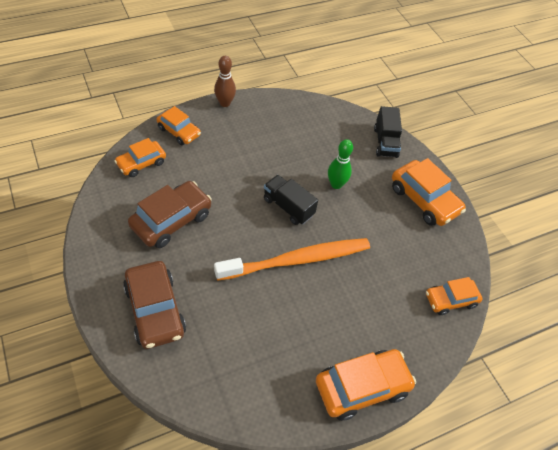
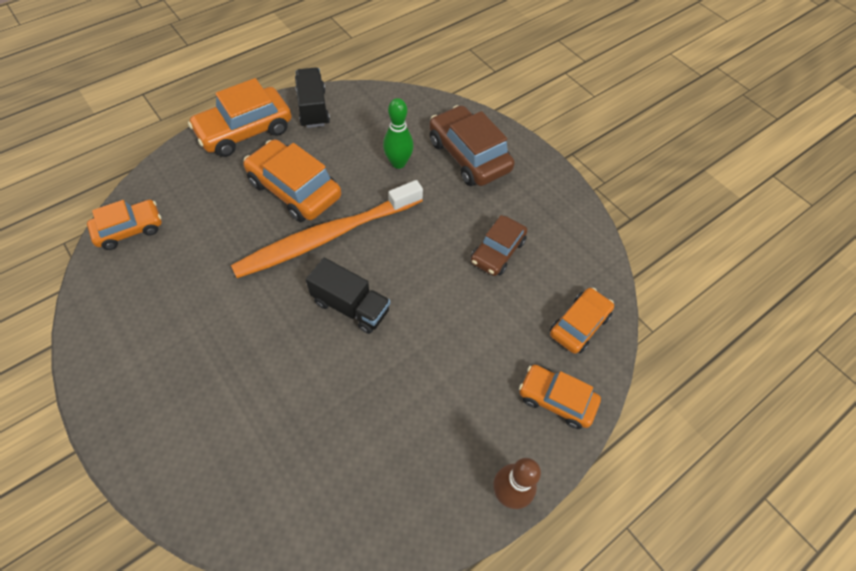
camera: 170 degrees right, 5 degrees up
(171, 220) = (497, 251): brown car -> brown car, size x0.64
(336, 184) = (282, 363): green bowling pin -> green bowling pin (398, 163)
(385, 142) = (192, 482): black truck -> black truck (313, 108)
(424, 200) = (137, 370): orange car -> orange car (294, 189)

